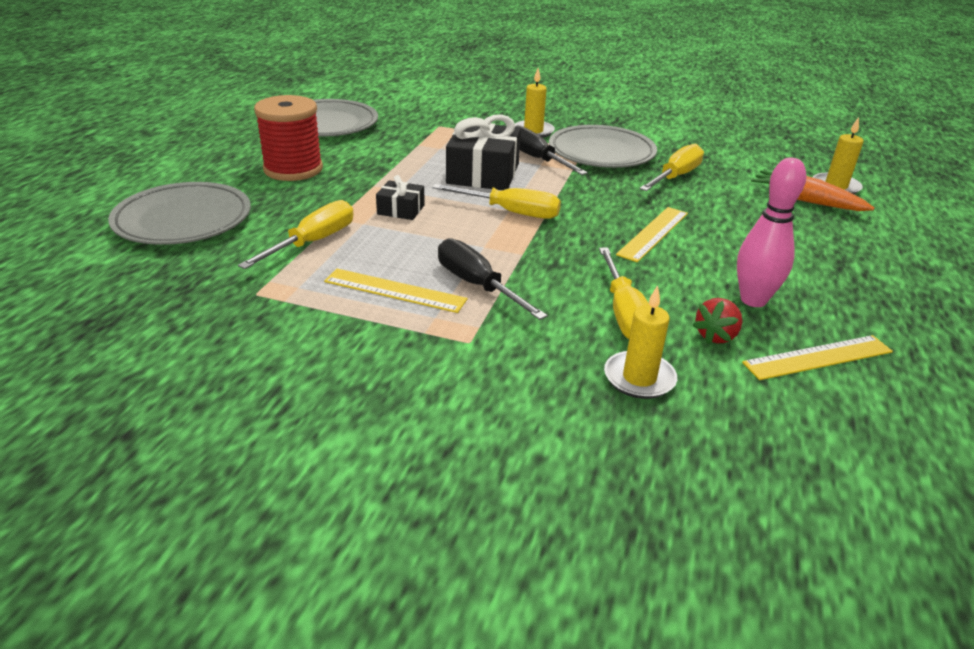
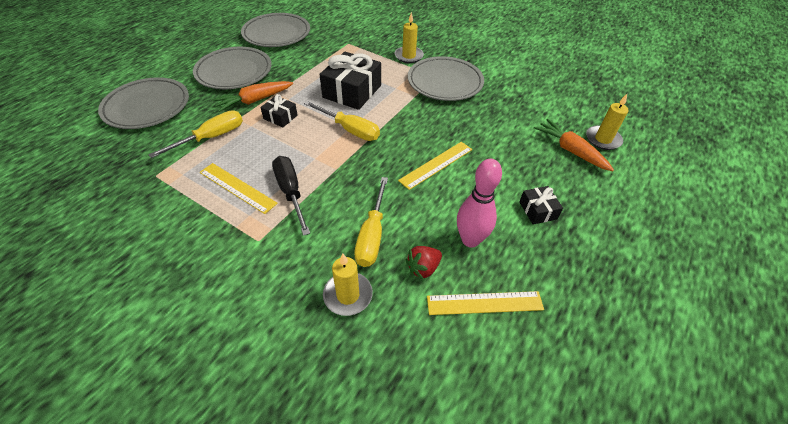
camera: 15 degrees right, 15 degrees up
(293, 169) = (234, 72): red spool -> grey plate
(348, 196) = (255, 100): none -> orange carrot
(537, 159) = (396, 82): black screwdriver -> none
(675, 177) = (485, 112): yellow screwdriver -> none
(812, 261) = (538, 210): none -> black gift

